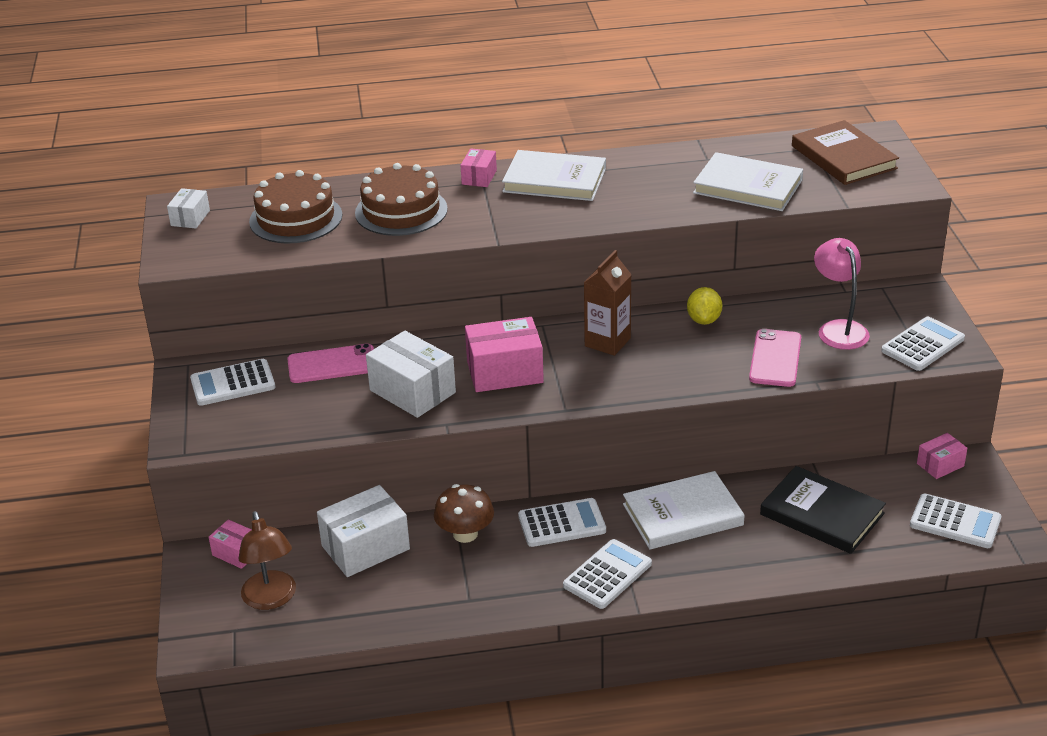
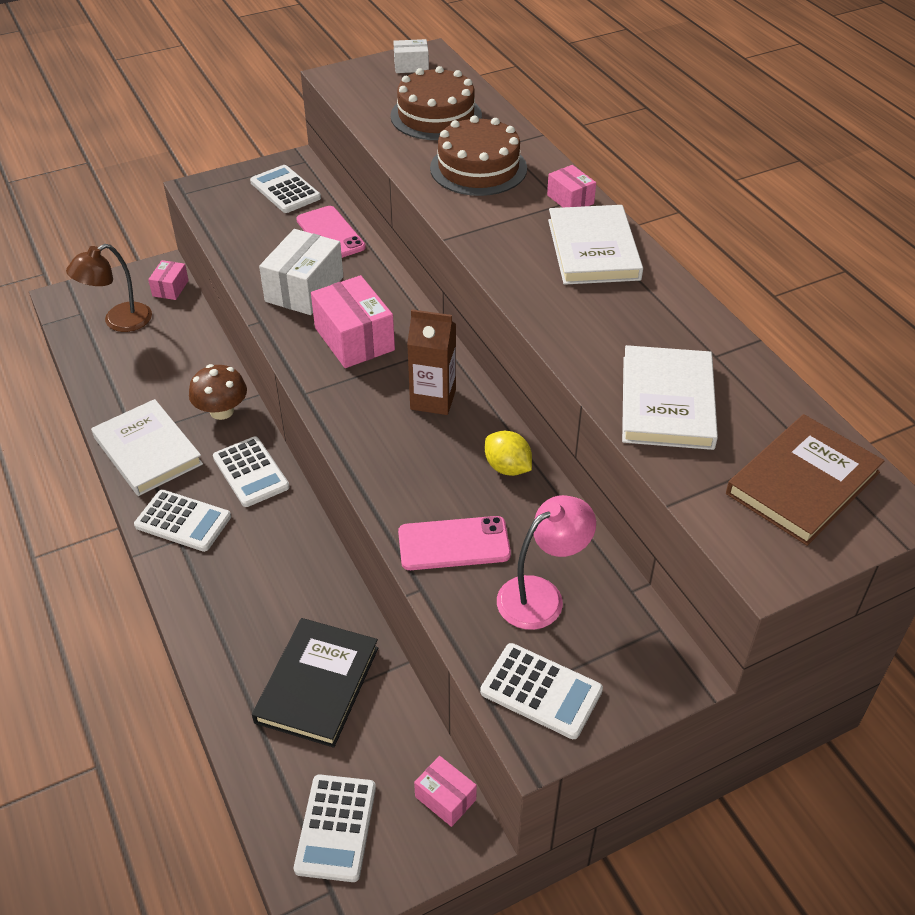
camera: 70 degrees right, 10 degrees up
(365, 547) = (191, 355): white box -> none
(479, 177) = (570, 199): pink box -> pink box turned 60 degrees clockwise
(682, 514) = (286, 561): white book -> white book (148, 451)
(704, 320) = (507, 467): yellow lemon -> yellow lemon turned 60 degrees clockwise

